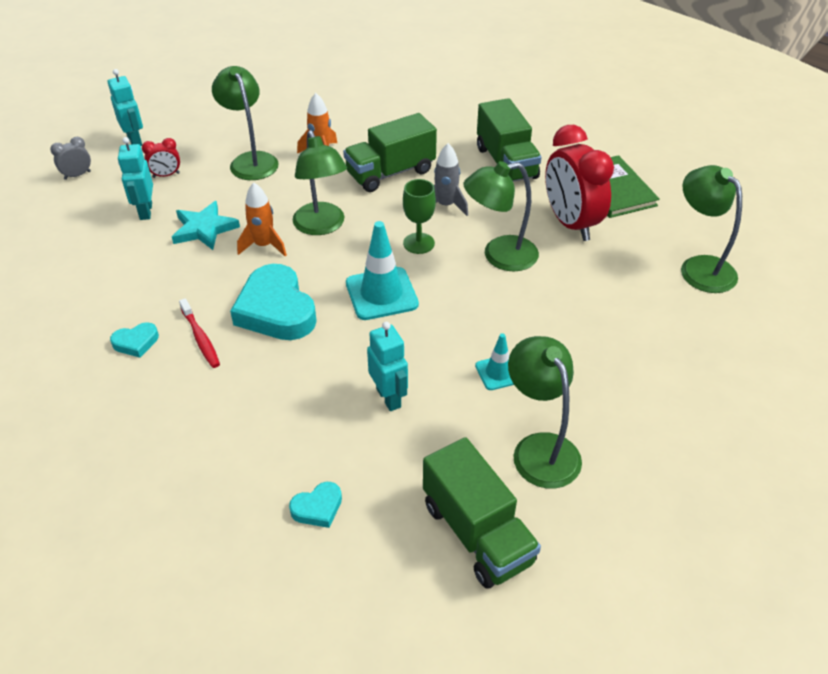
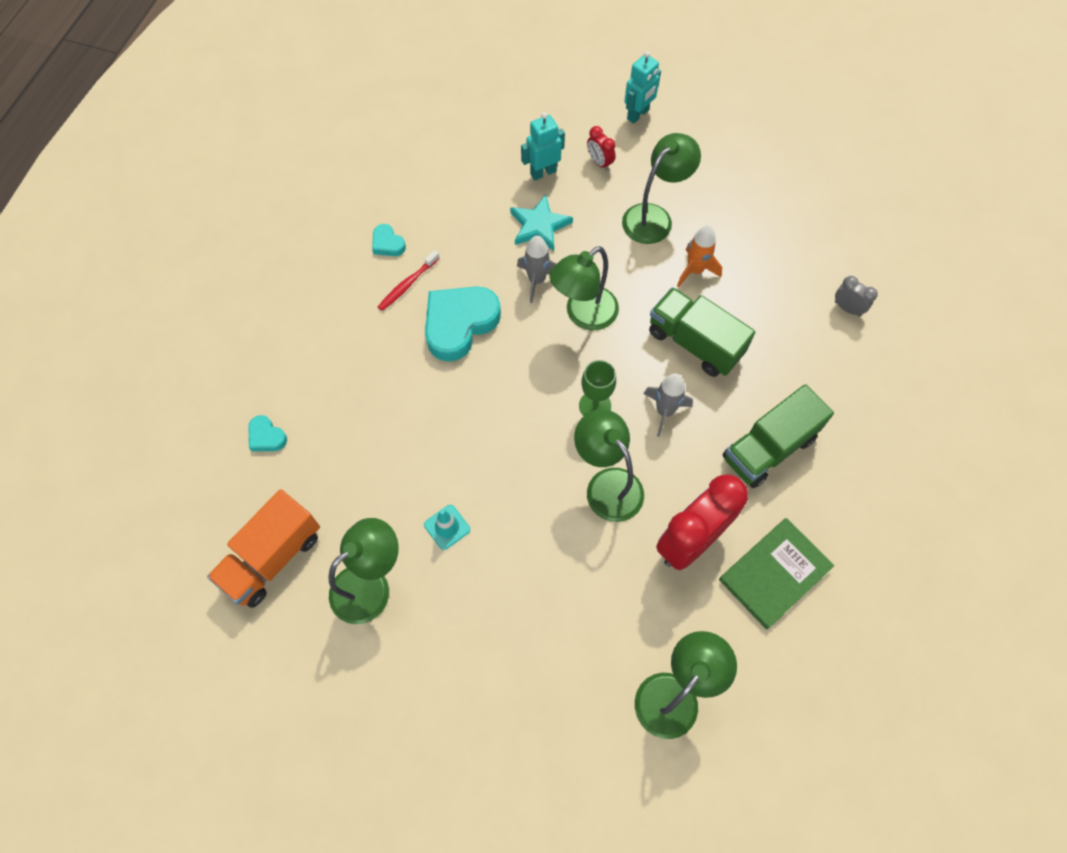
camera: 70 degrees right, 20 degrees up
(77, 175) = (568, 100): grey clock -> grey clock (847, 308)
(264, 246) = (536, 280): orange rocket -> grey rocket
(381, 294) = (511, 398): turquoise traffic cone -> none
(389, 398) = (389, 448): turquoise robot -> none
(477, 533) = (272, 558): green truck -> orange truck

